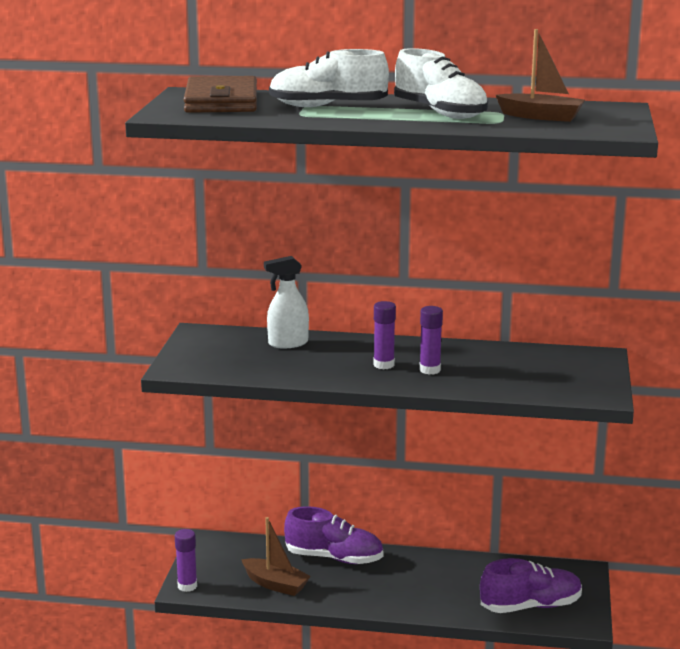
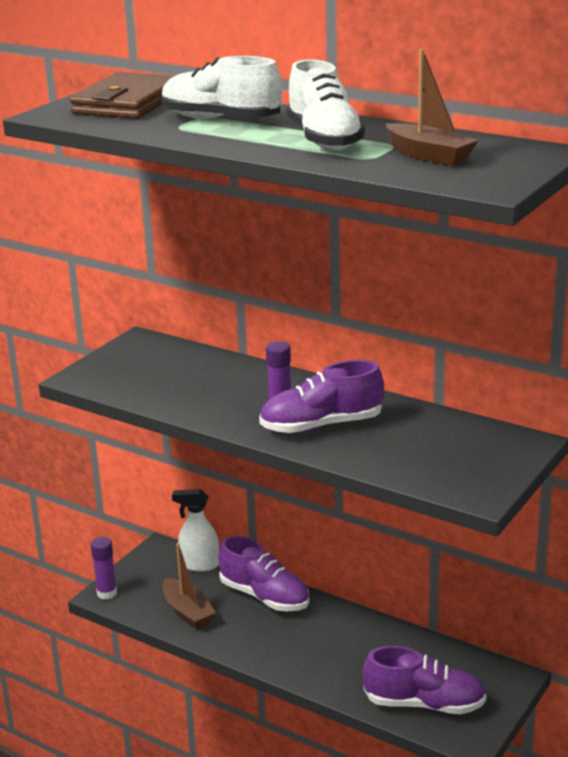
camera: 25 degrees right, 5 degrees up
(287, 343) = (210, 367): white spray bottle -> white spray bottle (199, 565)
(430, 370) = (321, 425): purple glue stick -> purple shoe

